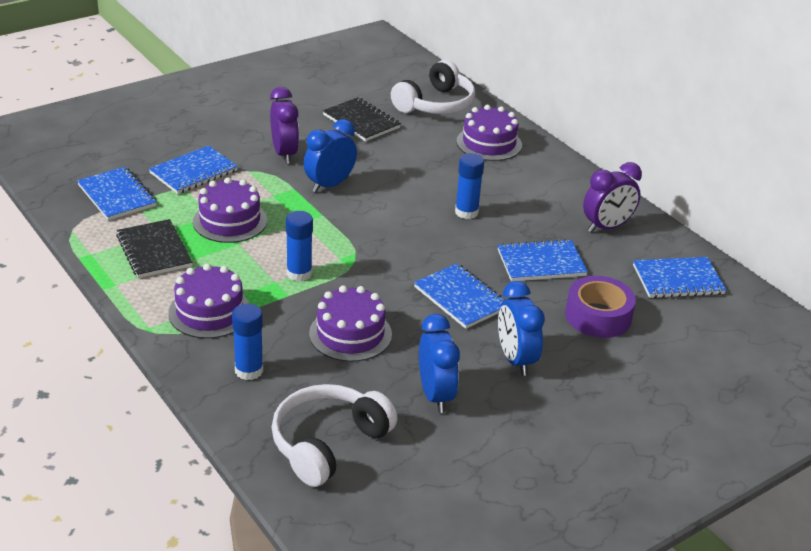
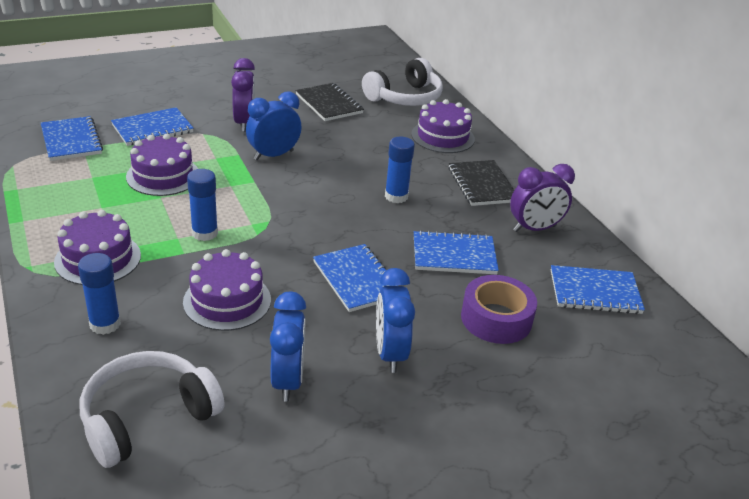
camera: 10 degrees right, 0 degrees up
(154, 251) = (77, 194): black notebook -> black notebook (482, 185)

